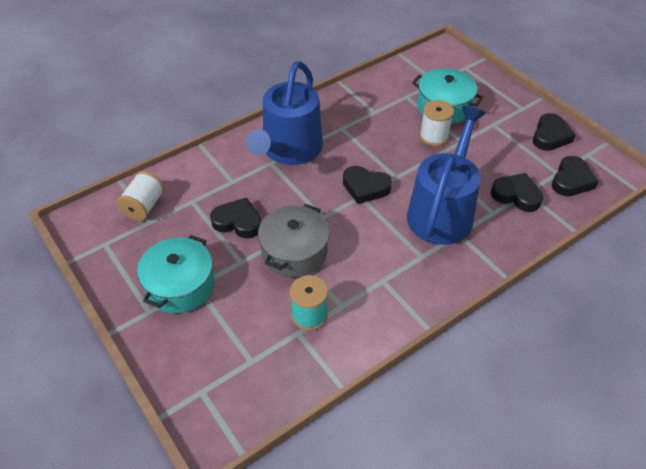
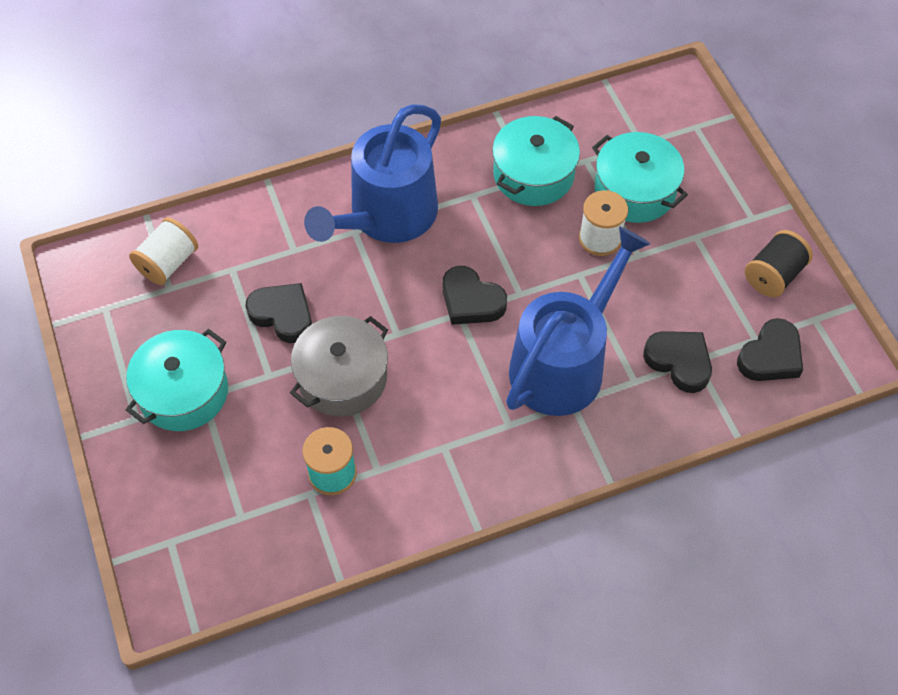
camera: 15 degrees right, 10 degrees up
(376, 110) = (533, 174): none -> turquoise pot
(550, 136) = (773, 275): black heart -> black spool

